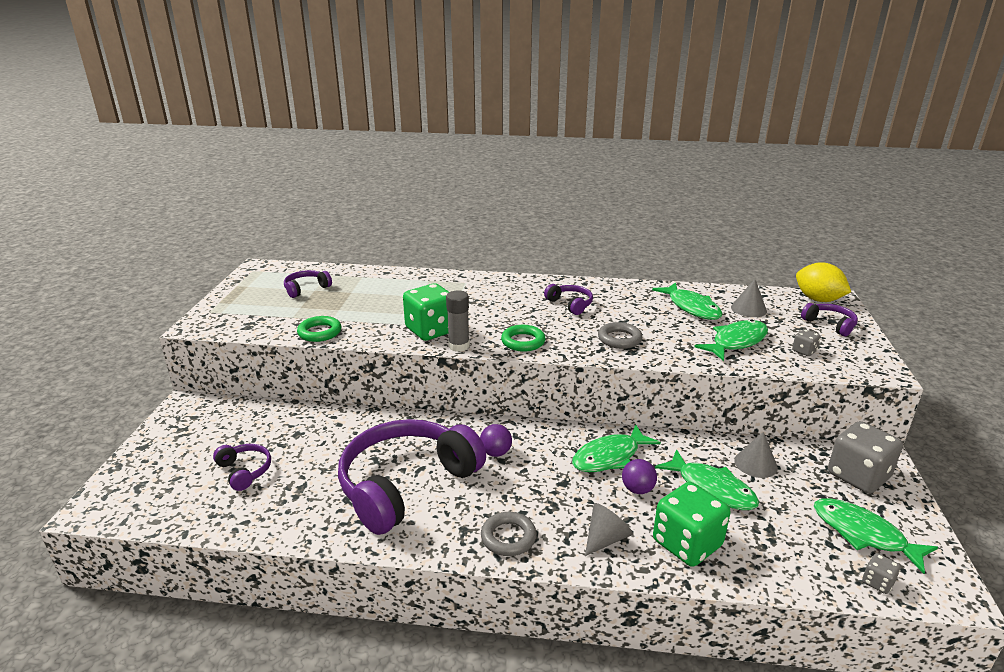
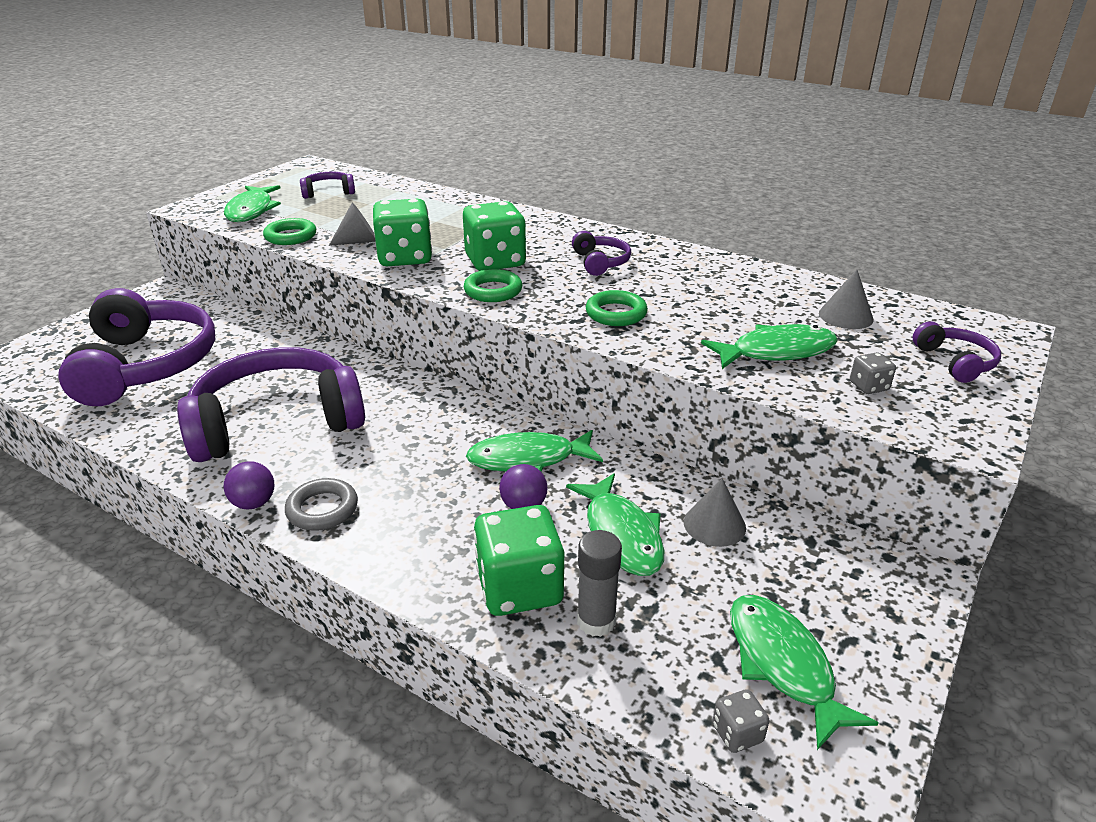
camera: 25 degrees right, 5 degrees up
(244, 471) = (146, 365): purple headphones -> purple headphones, size x2.34
(459, 346) = (415, 280): grey glue stick -> grey glue stick (596, 621)
(496, 453) = (402, 417): purple ball -> purple ball (254, 503)
(499, 319) = (495, 261): none -> green dice
(606, 538) = (427, 547): grey cone -> grey cone (359, 241)
(619, 339) = (616, 313): grey ring -> green ring
(691, 307) = (761, 298): green fish -> green fish (251, 211)
(818, 299) = (975, 326): yellow lemon -> none
(858, 476) = (856, 587): grey dice -> none

